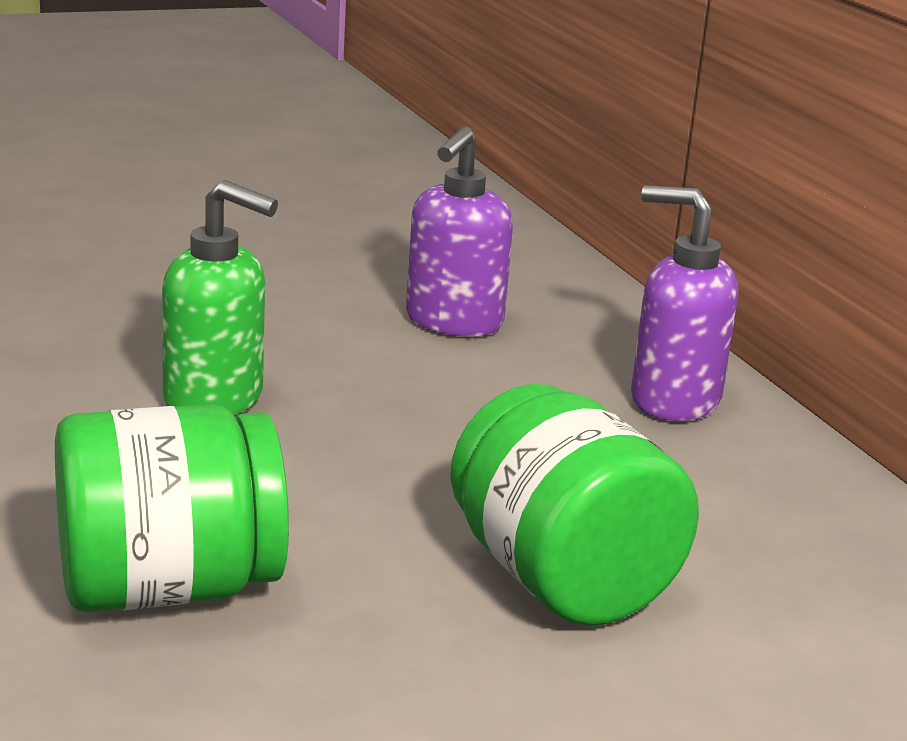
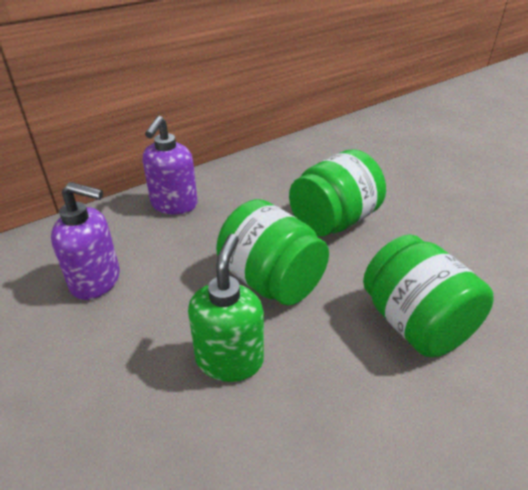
camera: 100 degrees left, 15 degrees up
(378, 462) = (271, 281): none -> green jar

